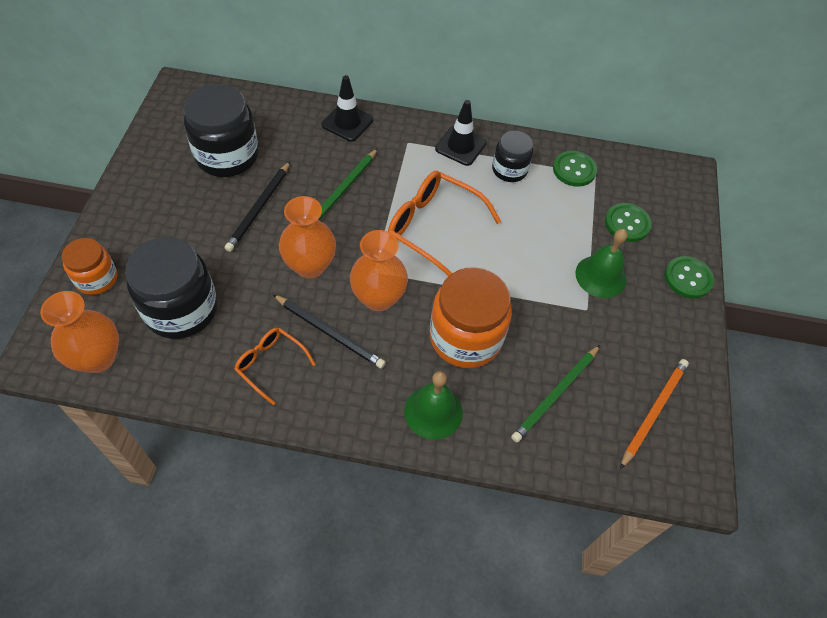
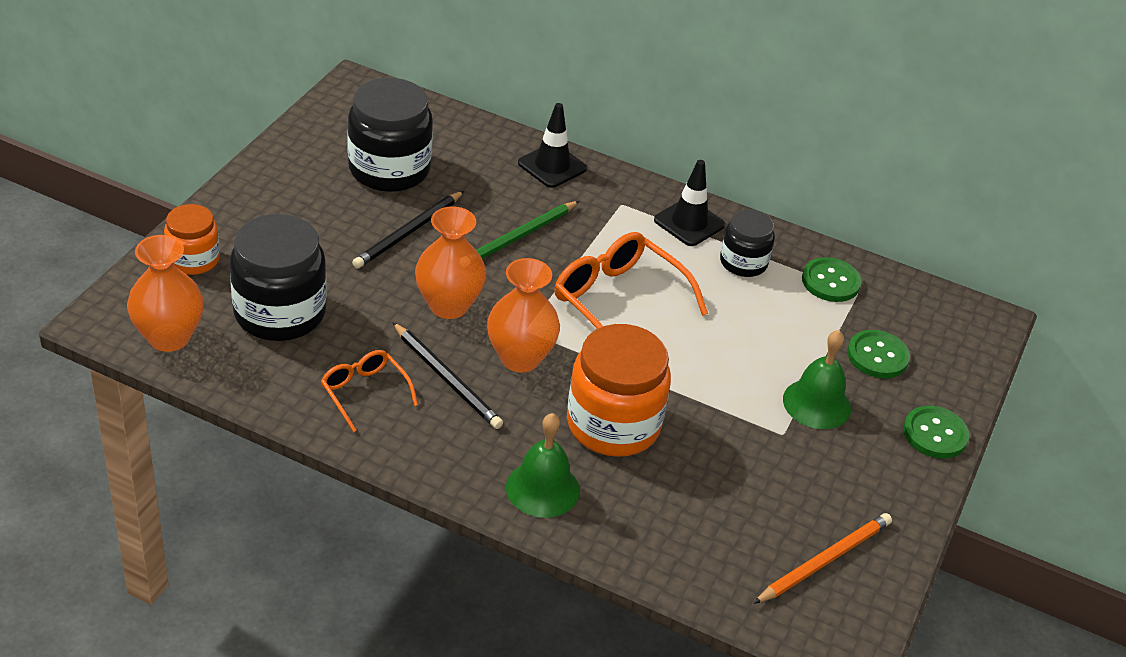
camera: 15 degrees right, 15 degrees down
(555, 395) = (704, 511): green pencil -> none

